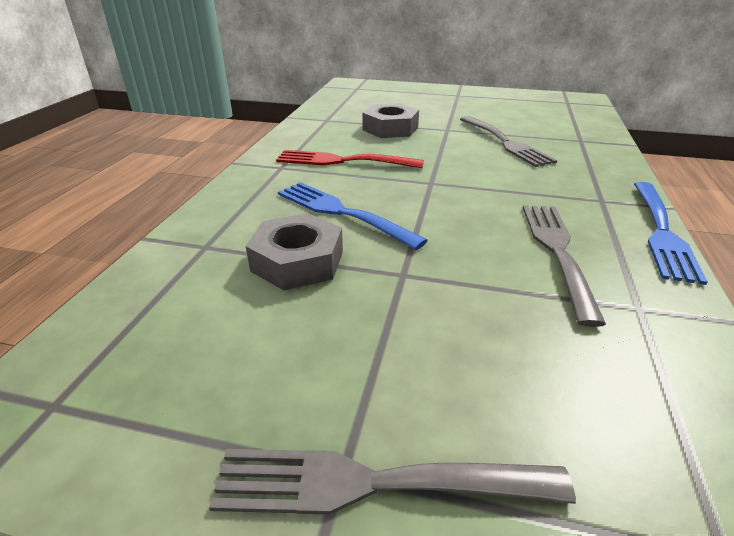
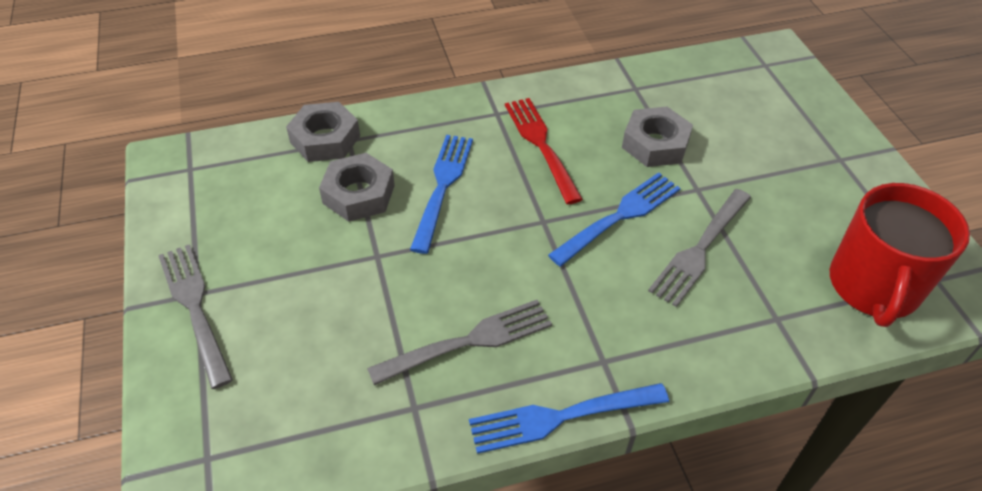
camera: 60 degrees right, 15 degrees up
(180, 261) = (325, 139): none -> grey nut
(452, 156) = (619, 217): none -> blue fork
(566, 114) = (873, 287): none -> red mug

